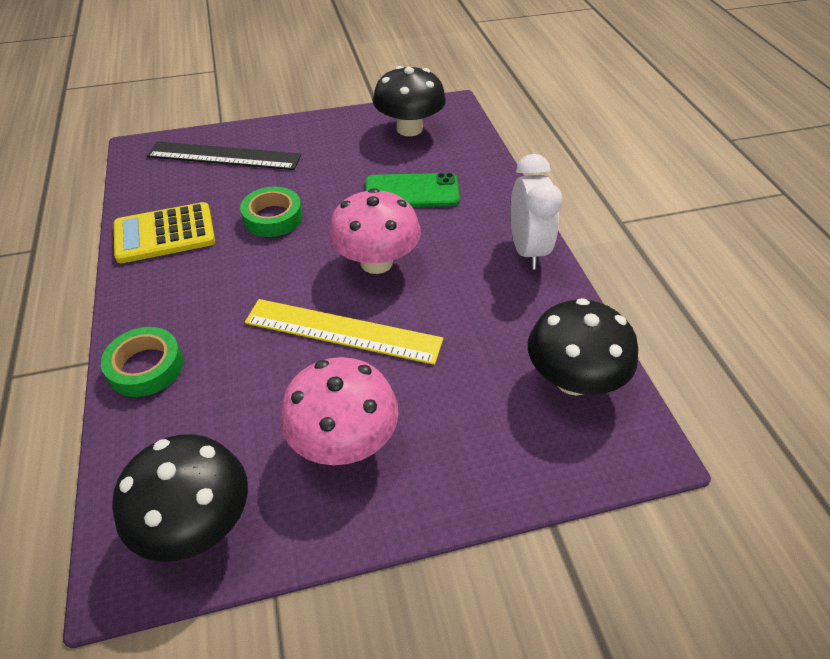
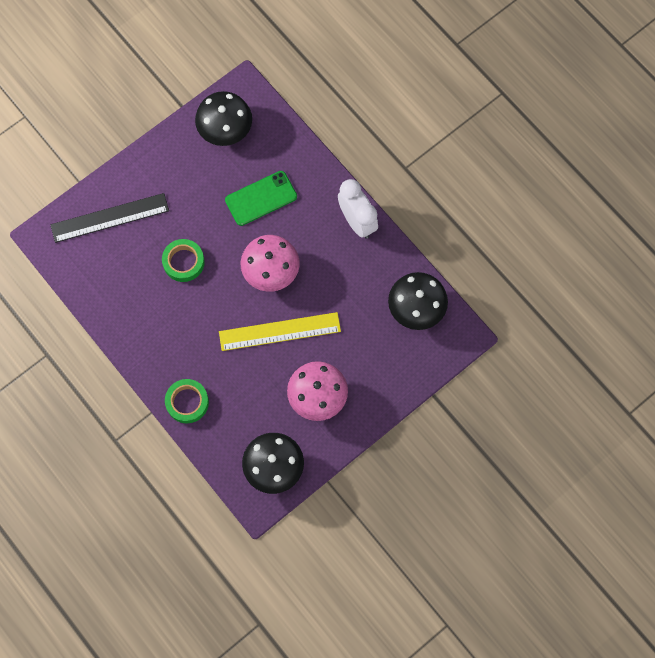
camera: 25 degrees left, 25 degrees up
(165, 234) = (124, 306): yellow calculator -> none

